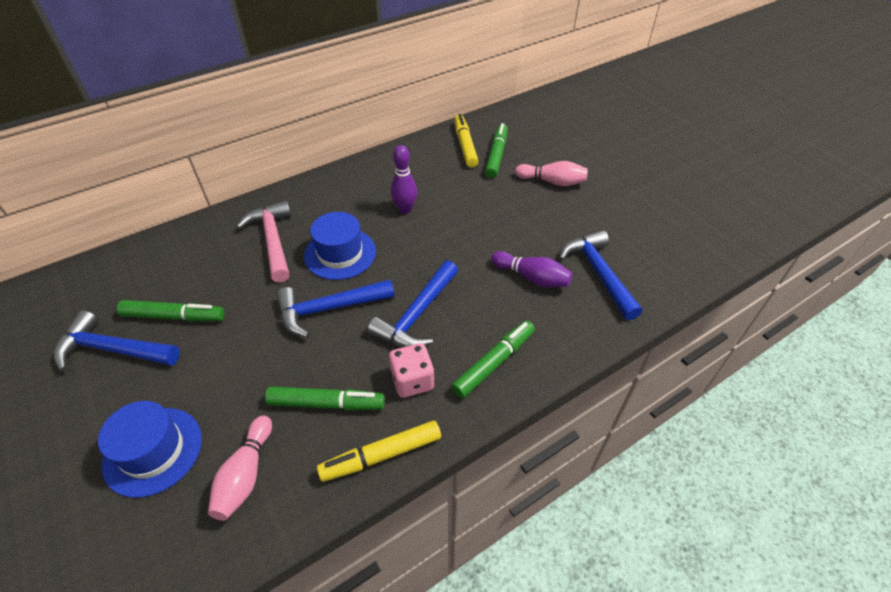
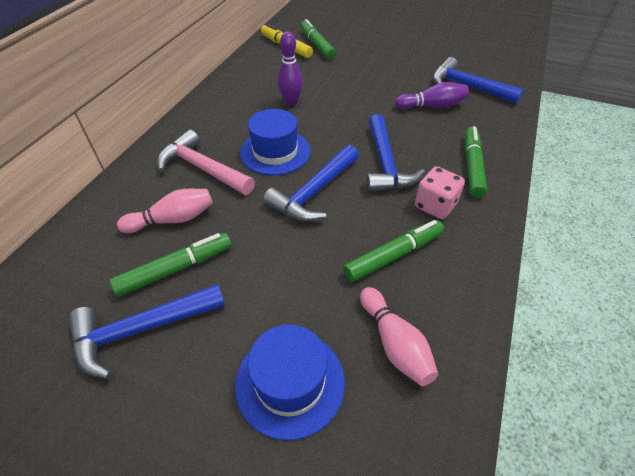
camera: 35 degrees left, 0 degrees up
(381, 455) = (474, 264): yellow marker -> none
(552, 182) = (374, 47): pink bowling pin -> pink bowling pin (172, 220)

